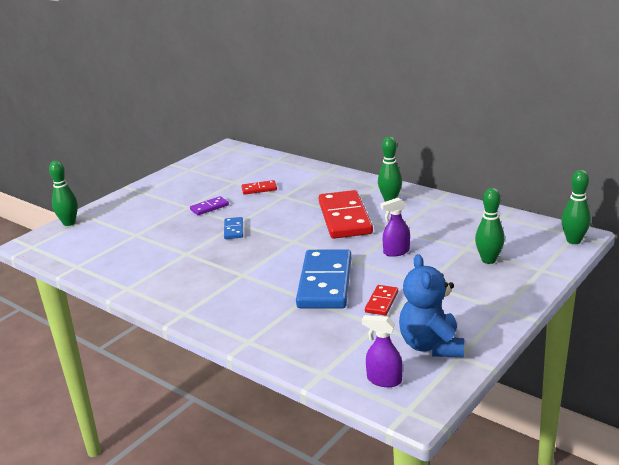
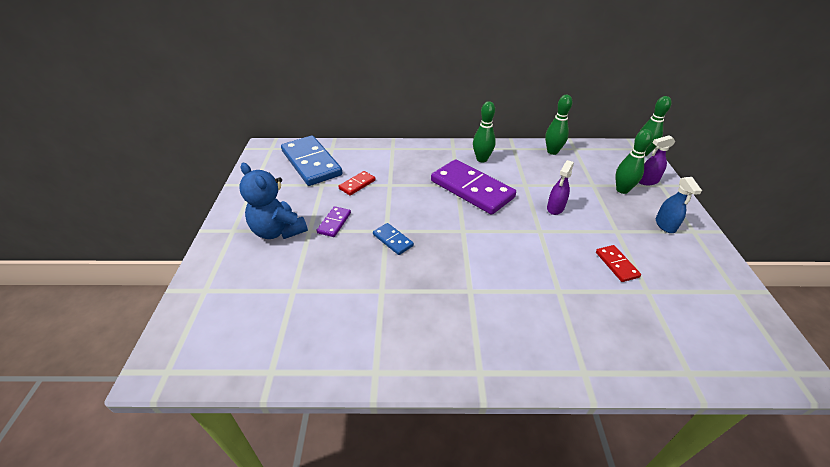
camera: 40 degrees left, 15 degrees up
(69, 223) = (183, 310): green bowling pin -> green bowling pin (552, 151)
(325, 283) = (550, 265): blue domino -> blue domino (311, 163)
(345, 218) = (472, 189): red domino -> purple domino
(384, 380) = (735, 349): purple spray bottle -> purple spray bottle (647, 181)
(431, 346) = (708, 292): blue teddy bear -> blue teddy bear (278, 231)
(481, 296) = (665, 225): none -> blue spray bottle

